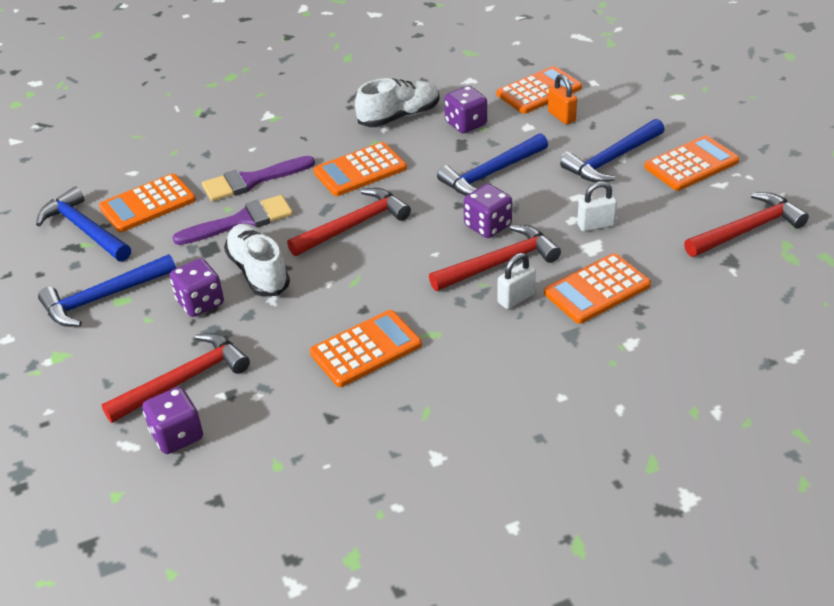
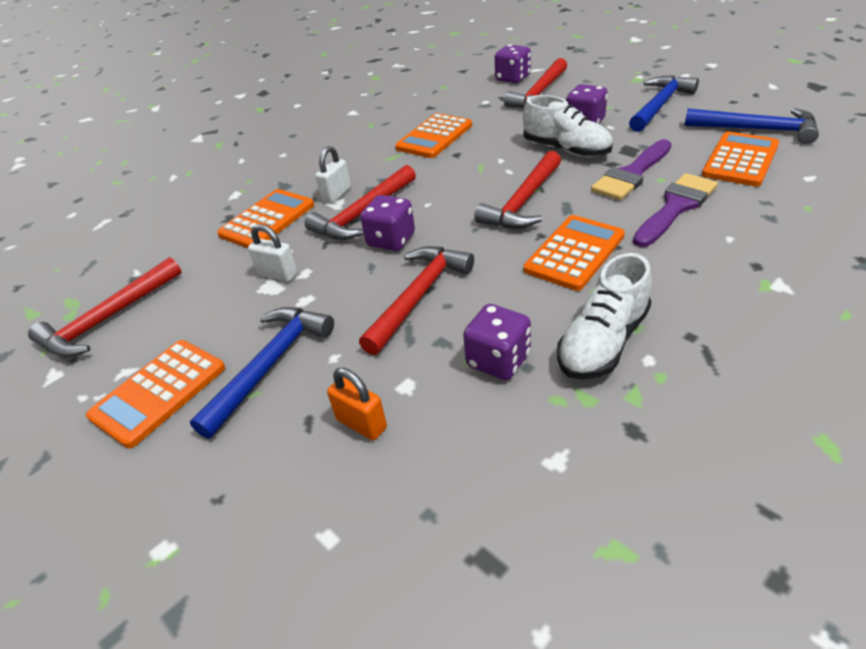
camera: 160 degrees right, 0 degrees up
(491, 174) = (418, 296): blue hammer -> red hammer
(539, 91) = (420, 473): orange calculator -> none
(595, 225) = (278, 274): white padlock -> white padlock turned 60 degrees clockwise

